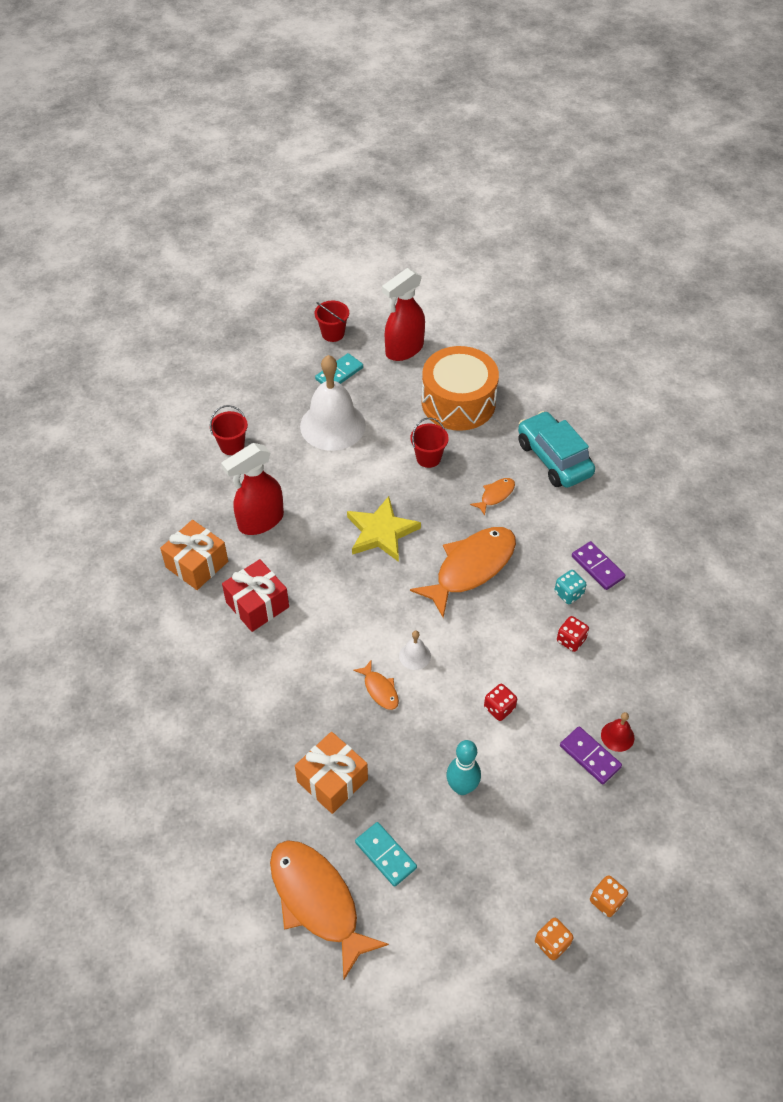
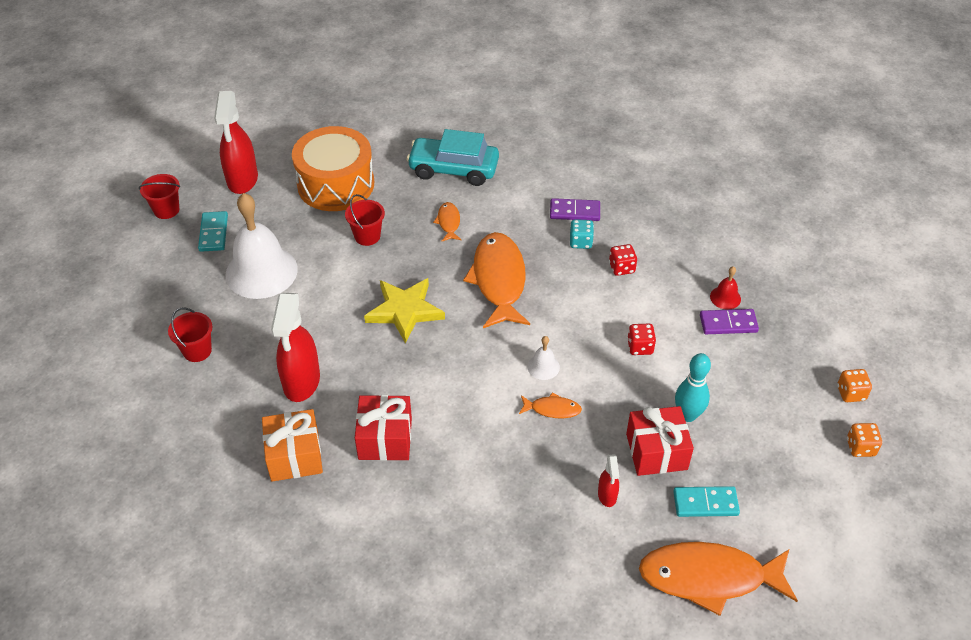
camera: 50 degrees left, 5 degrees down
(332, 780) = (607, 495): orange gift -> red spray bottle
(405, 788) = (656, 451): none -> red gift

